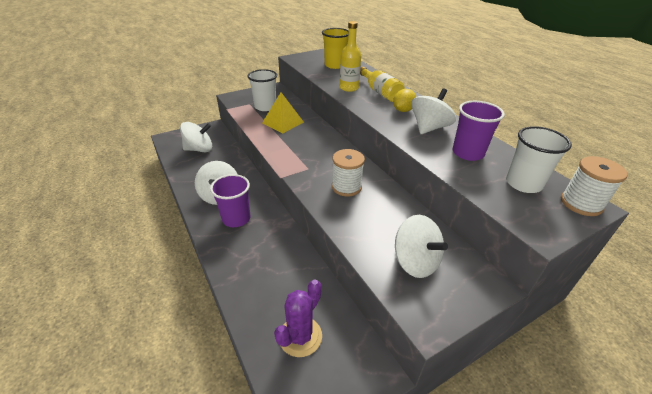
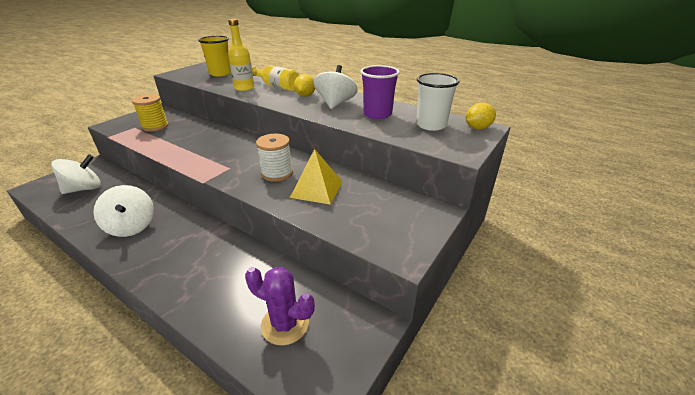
camera: 25 degrees left, 5 degrees down
(236, 218) = (162, 242): purple cup -> none
(265, 107) = (155, 126): white cup -> yellow spool
(283, 122) = (182, 136): yellow pyramid -> yellow pyramid (317, 189)
(300, 336) = (285, 324): purple cactus -> purple cactus turned 75 degrees counterclockwise
(415, 262) = (370, 213): white spinning top -> none
(581, 203) = (477, 128): white spool -> yellow lemon

